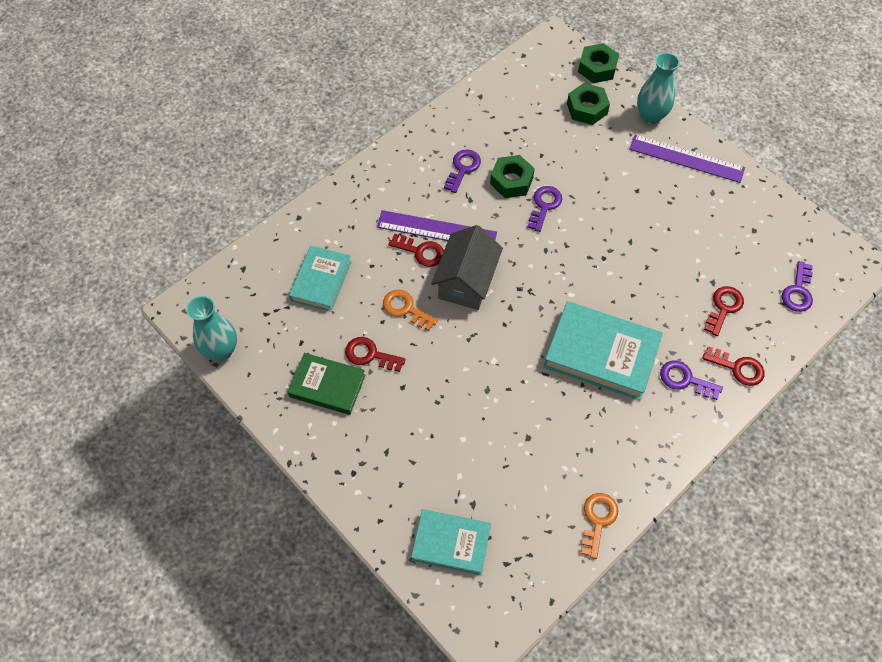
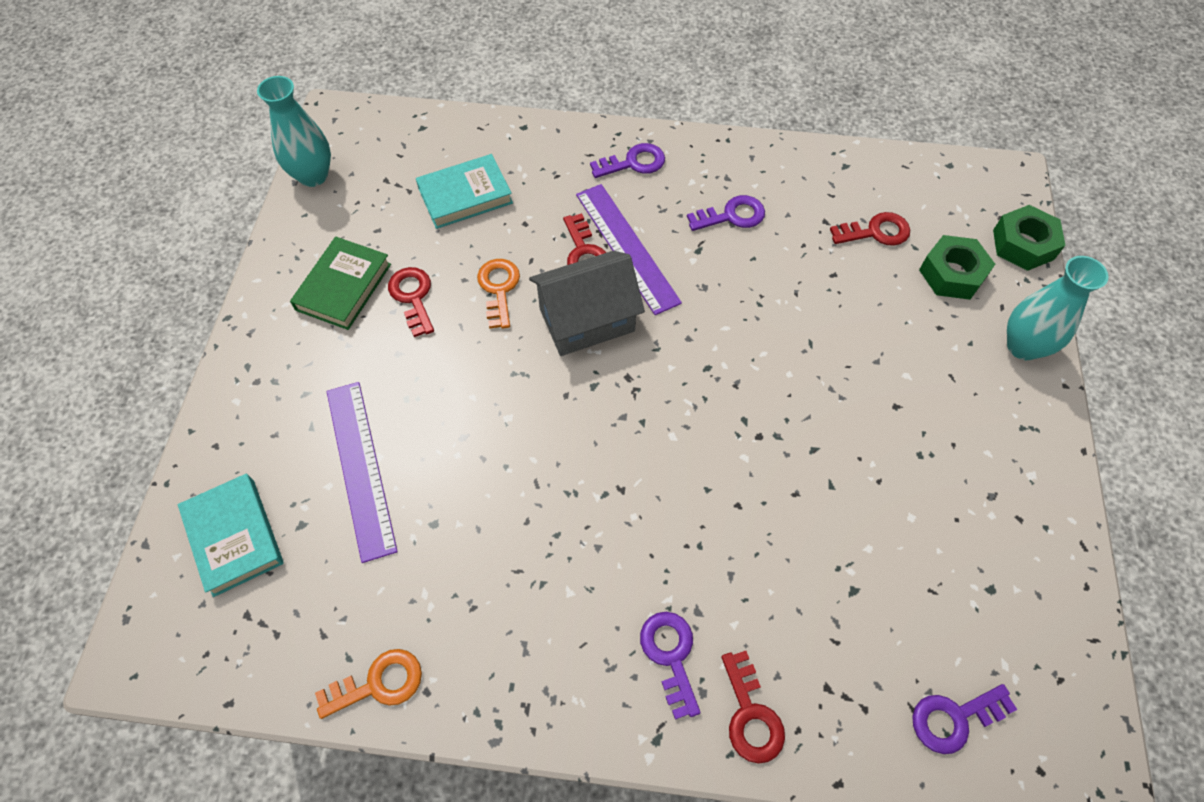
camera: 50 degrees right, 0 degrees up
(327, 386) = (343, 287): green book -> green book turned 45 degrees clockwise
(511, 181) = (765, 270): green nut -> none
(544, 205) = (767, 324): purple key -> purple key (633, 163)
(601, 353) = (619, 526): turquoise book -> none
(686, 158) = (1008, 429): purple ruler -> purple ruler (360, 468)
(723, 307) = (827, 631): red key -> red key (875, 232)

